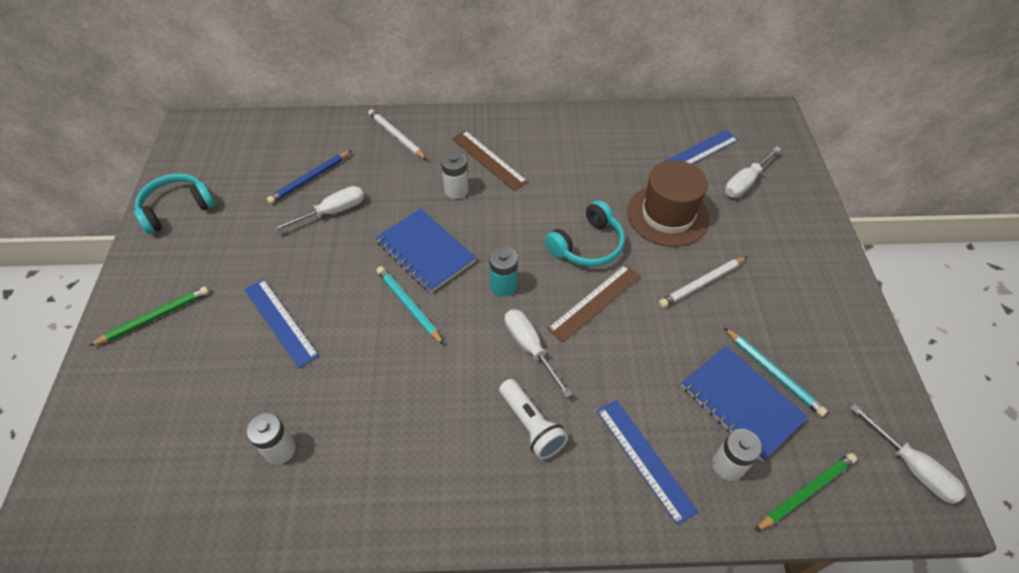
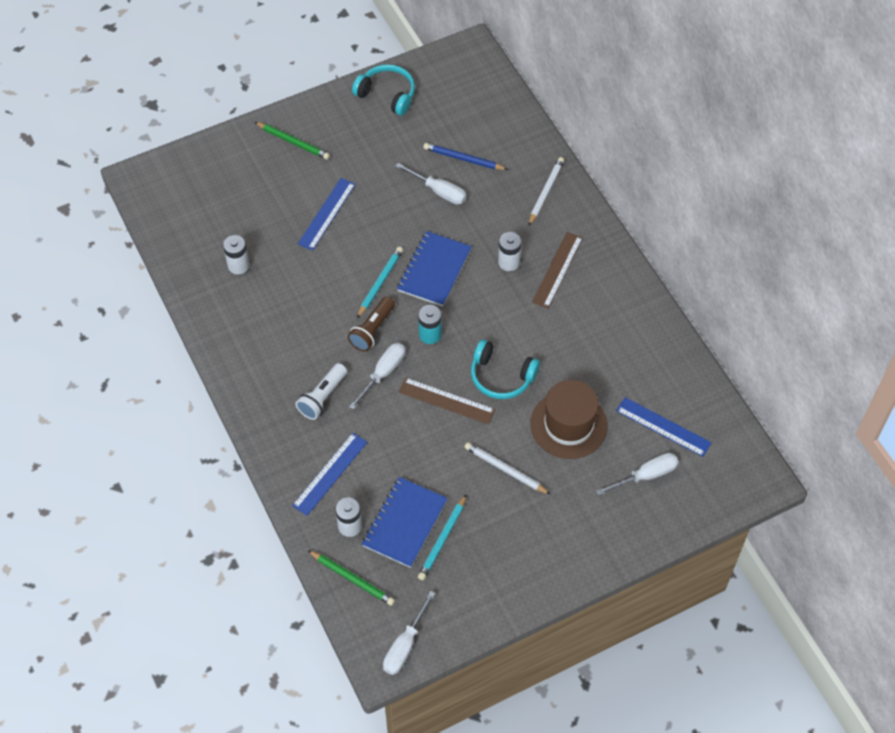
camera: 65 degrees right, 5 degrees up
(466, 337) = (372, 330): none -> brown flashlight
(745, 182) = (646, 475): white screwdriver -> white screwdriver turned 135 degrees clockwise

